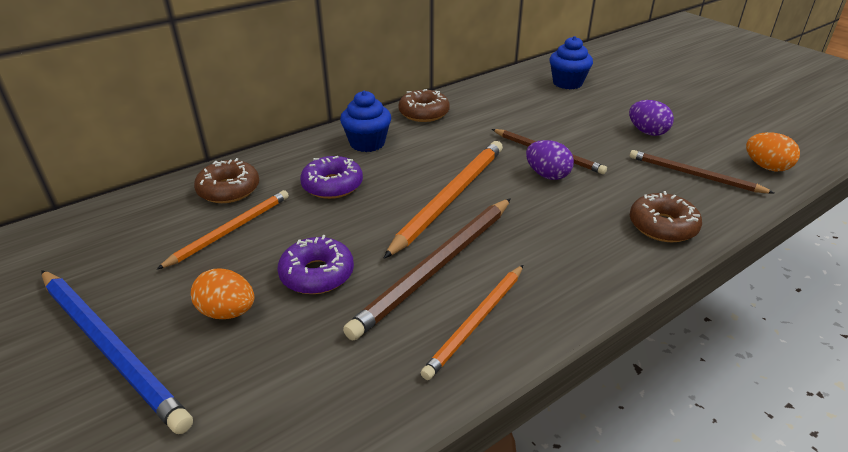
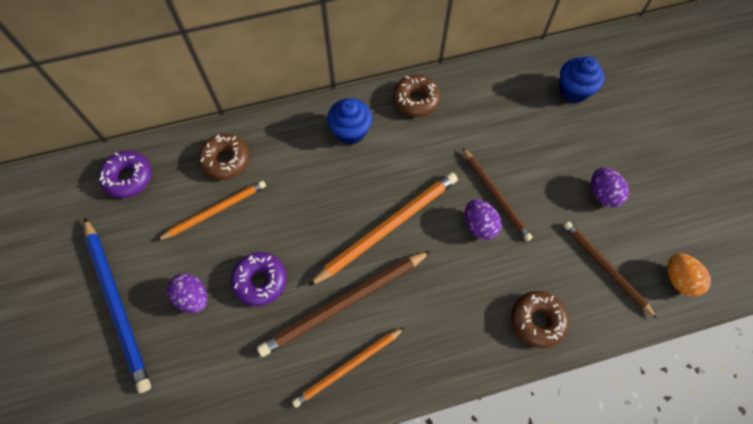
camera: 20 degrees right, 30 degrees up
(227, 312) = (193, 297): orange egg -> purple egg
(332, 185) = (303, 181): purple donut -> purple donut (128, 178)

